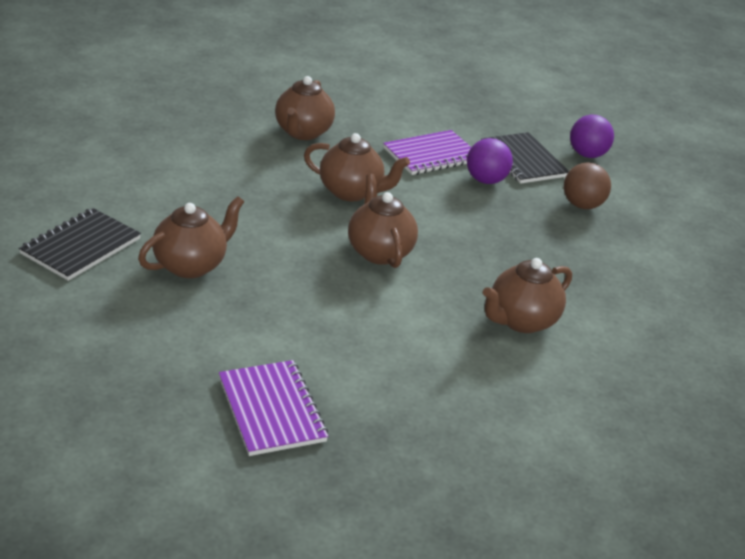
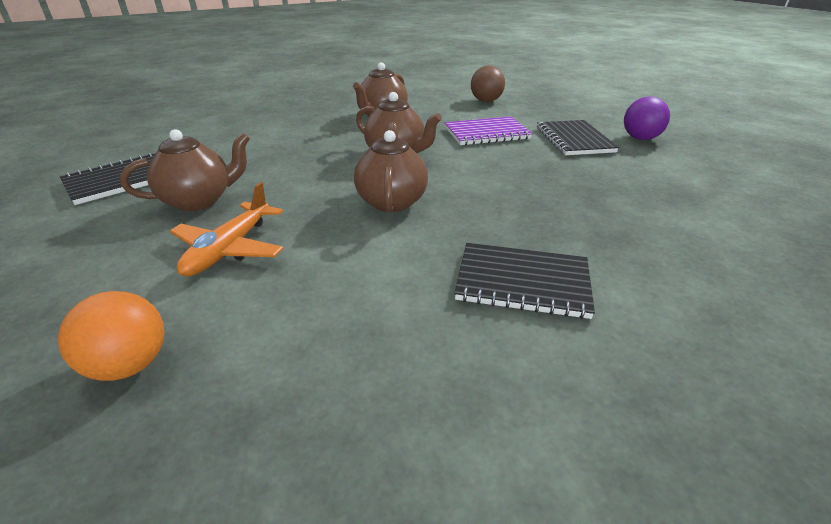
camera: 20 degrees right, 0 degrees up
(266, 314) = (229, 249): none -> orange plane
(272, 410) = (130, 365): purple notebook -> orange ball
(485, 180) = (531, 152): purple ball -> none
(521, 321) = (522, 282): brown teapot -> black notebook
(582, 205) = (628, 175): brown ball -> brown ball (486, 101)

